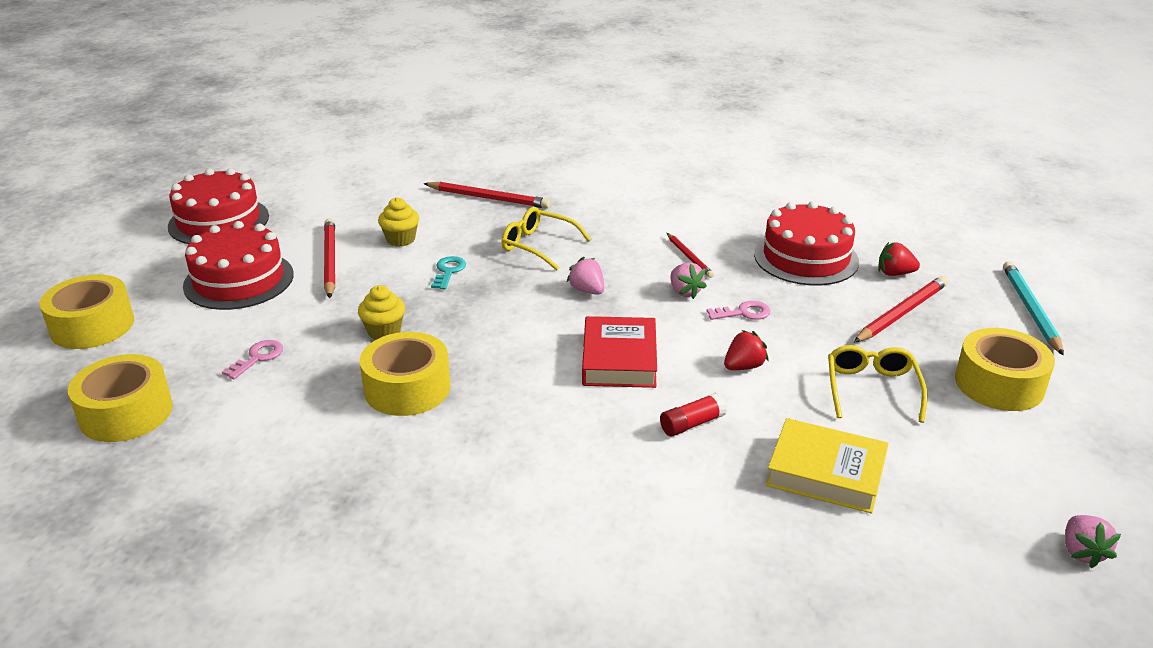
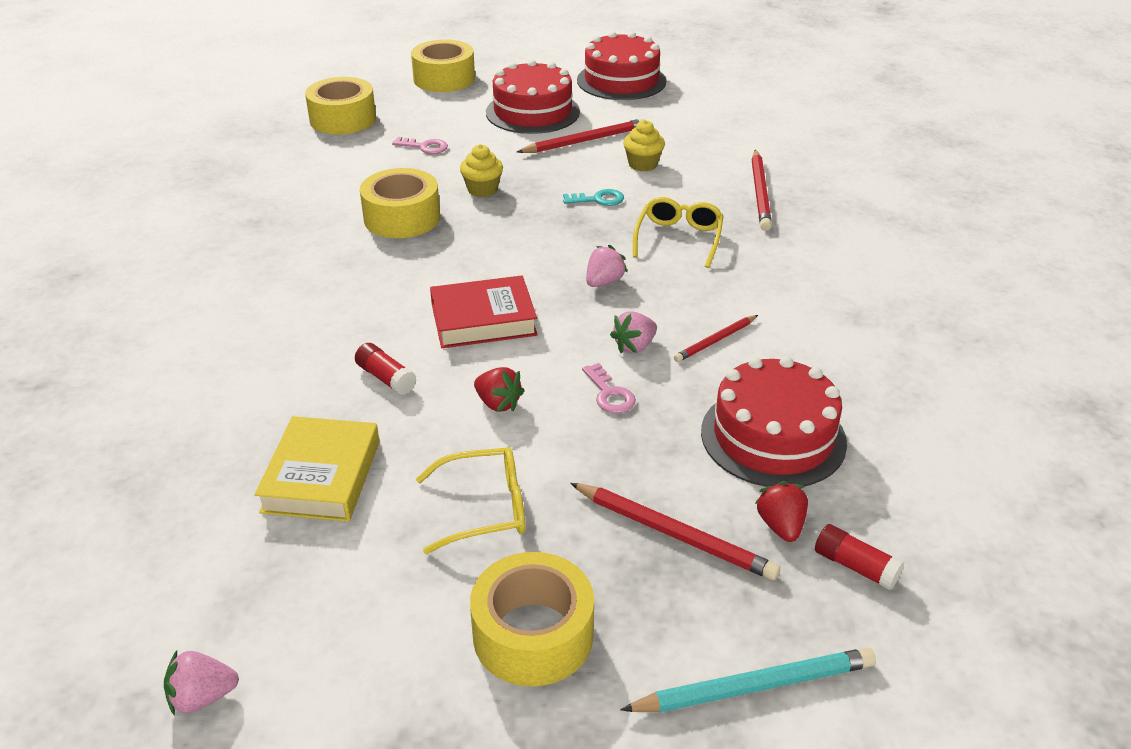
camera: 75 degrees right, 5 degrees up
(930, 257) = (855, 566): none -> red glue stick

